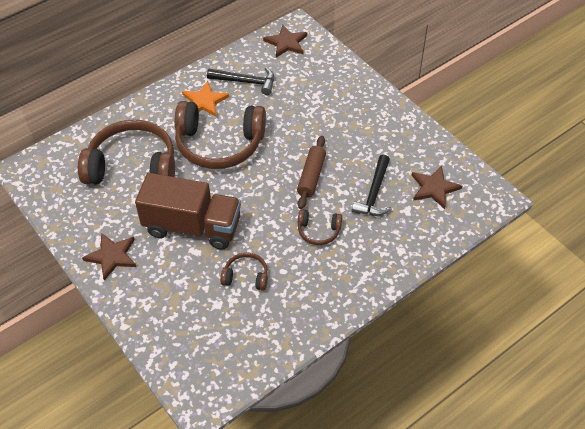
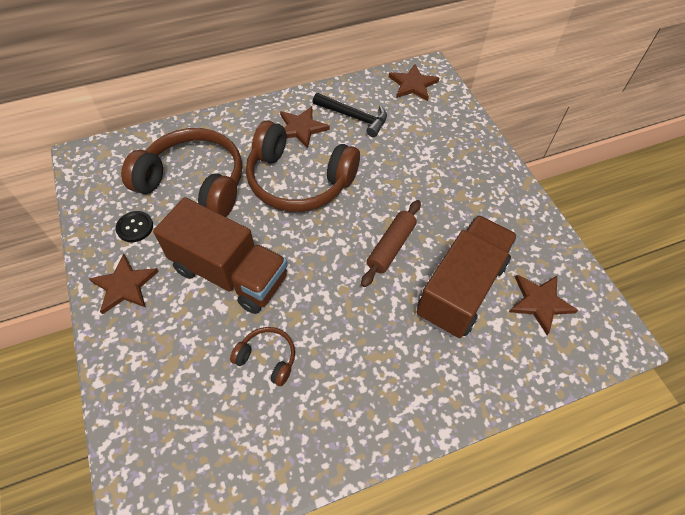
camera: 15 degrees right, 5 degrees up
(99, 212) = (135, 227): none -> black button
(204, 101) = (301, 128): orange star -> brown star
(318, 231) = (377, 321): brown headphones -> none
(374, 193) = (461, 289): black hammer -> brown truck

